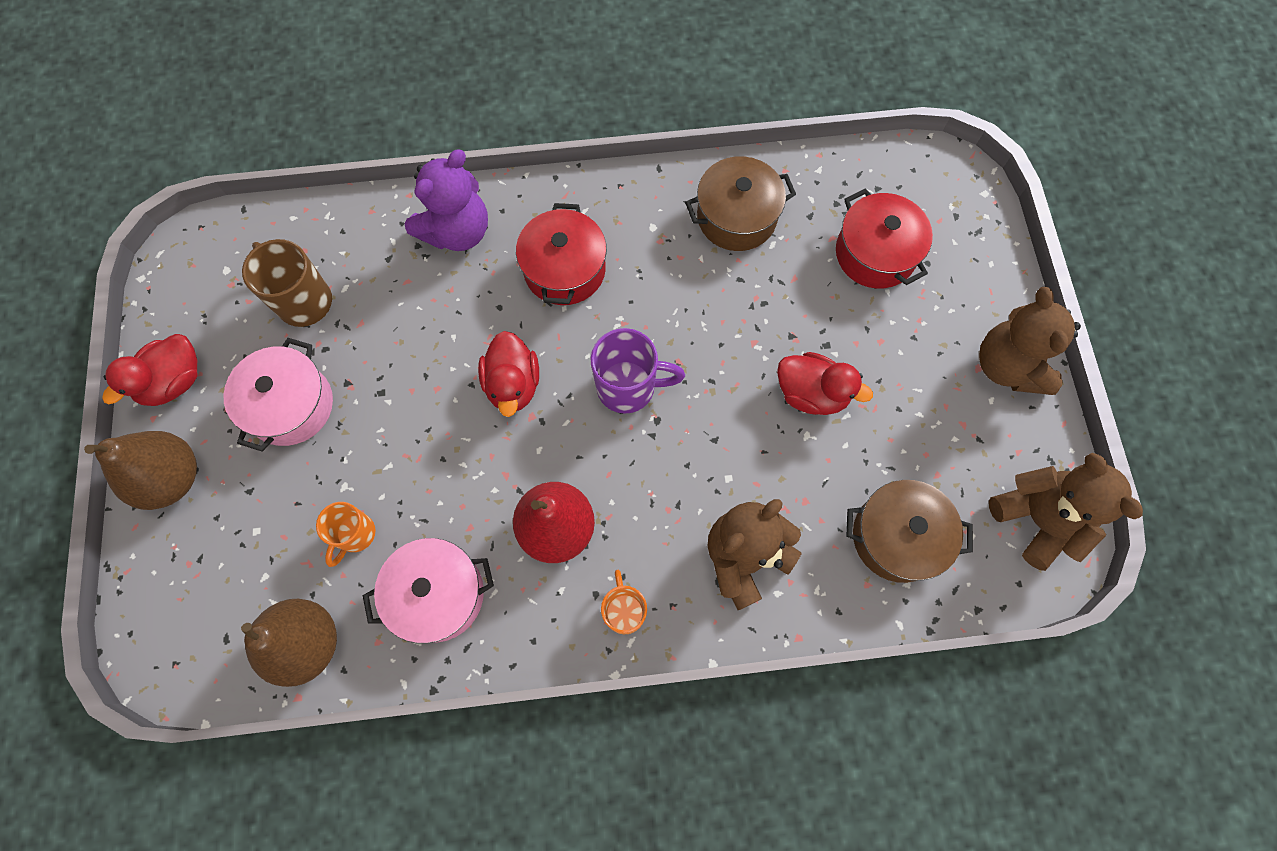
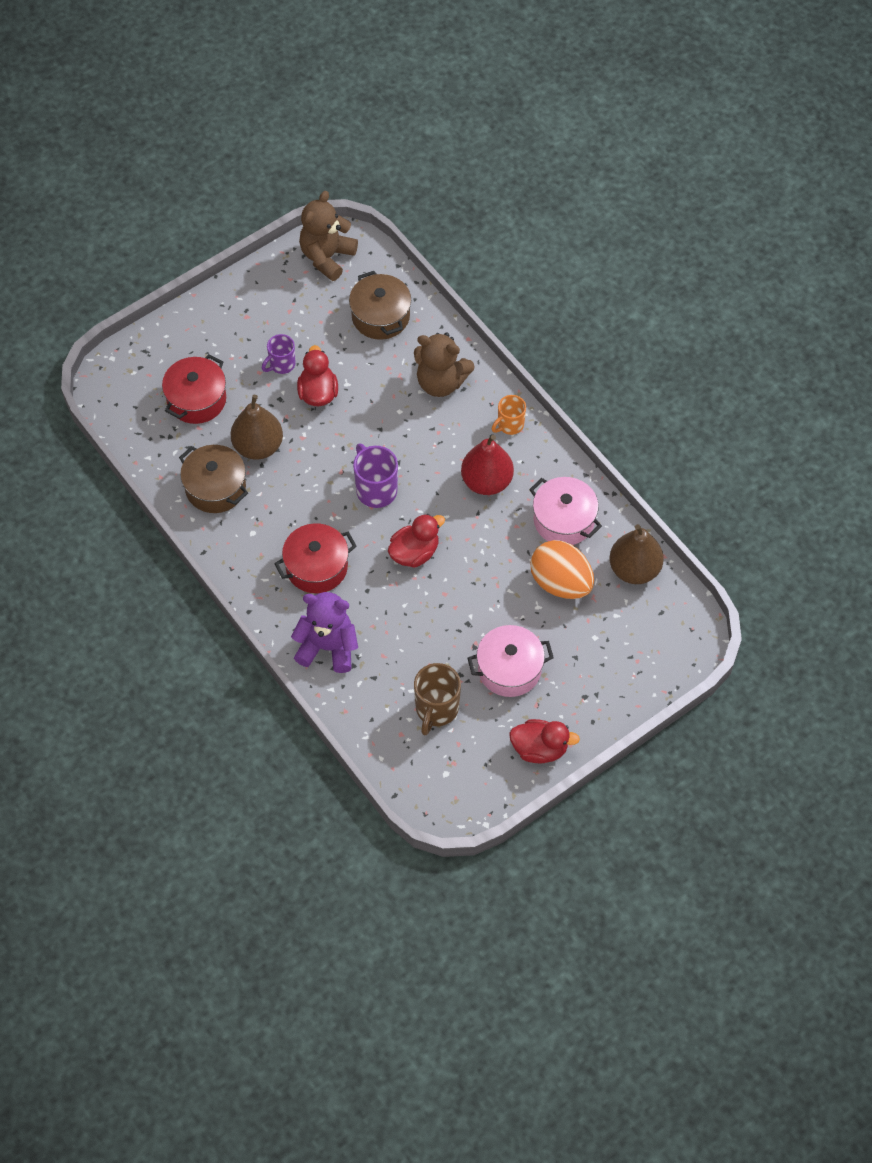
camera: 120 degrees left, 10 degrees down
(172, 478) = (597, 705): brown pear -> brown pear (258, 446)
(355, 535) = (561, 582): orange mug -> orange egg
(879, 372) = (281, 364): none -> purple mug
(1008, 366) = (236, 302): brown teddy bear -> none

